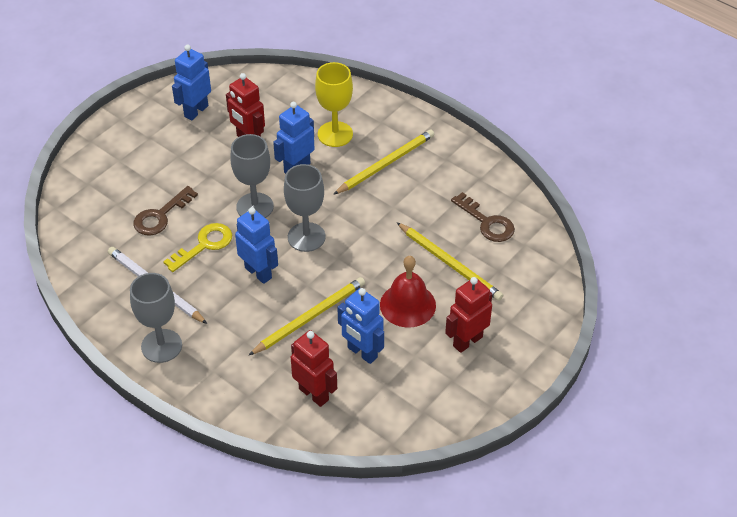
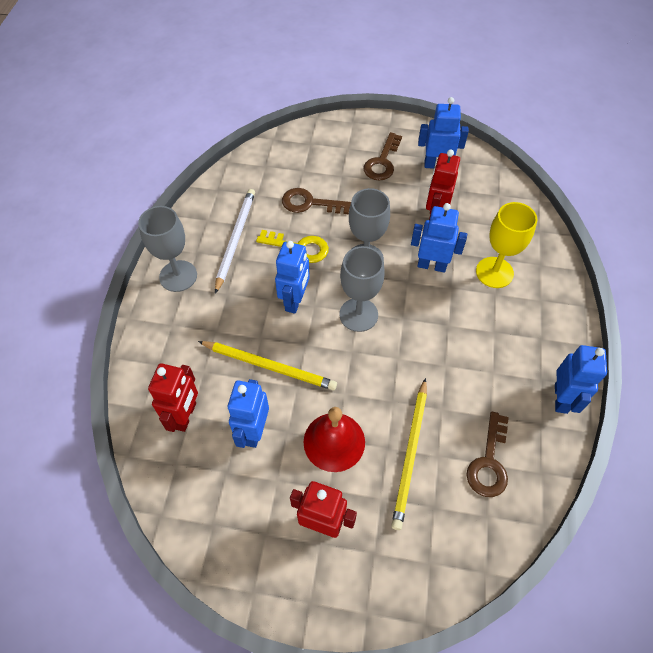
camera: 60 degrees right, 10 degrees up
(158, 144) = (382, 162): none -> brown key
(386, 164) = (492, 331): yellow pencil -> none
(468, 156) = (561, 398): none -> blue robot

